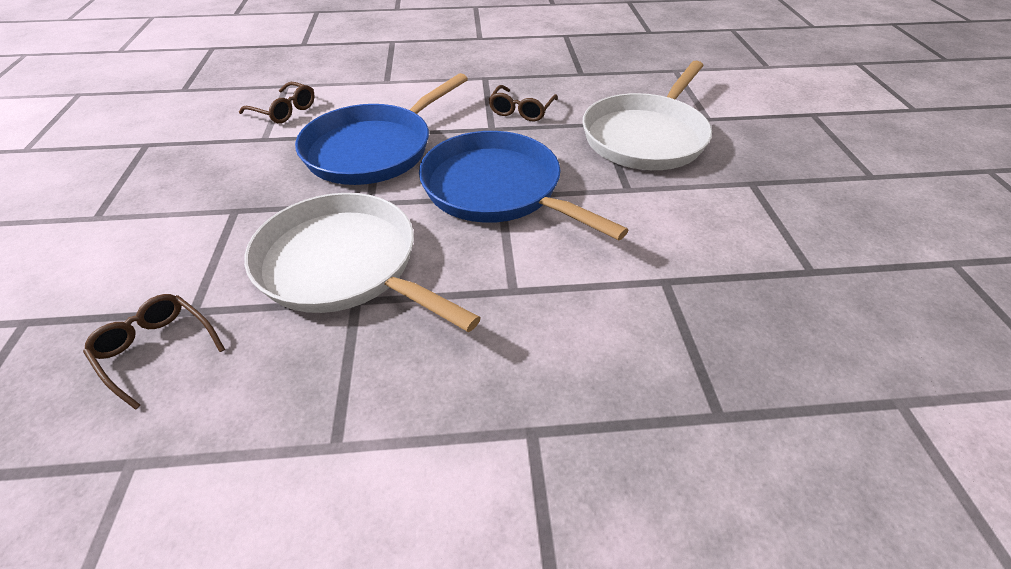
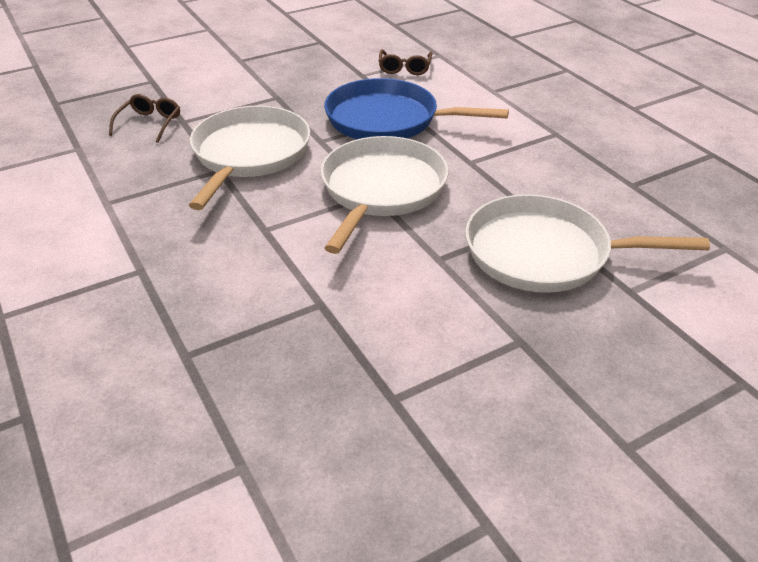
camera: 65 degrees right, 5 degrees down
(497, 189) = (381, 189): blue pan -> white pan
(521, 110) = (517, 169): brown glasses -> none

